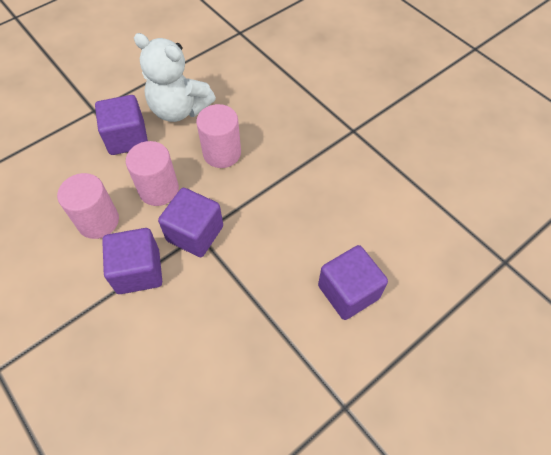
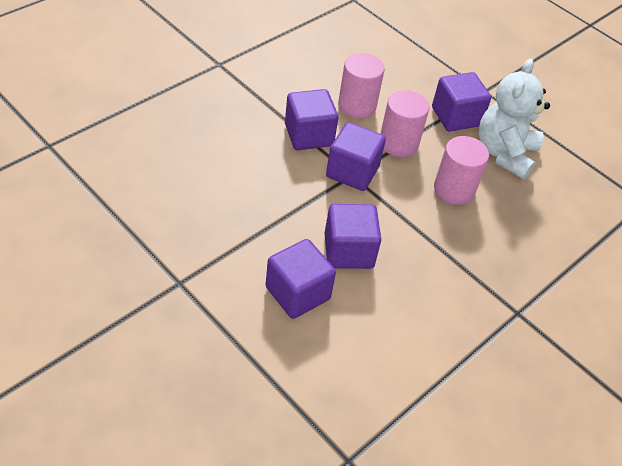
camera: 80 degrees right, 10 degrees down
(296, 245) = (348, 251): none -> purple cube

